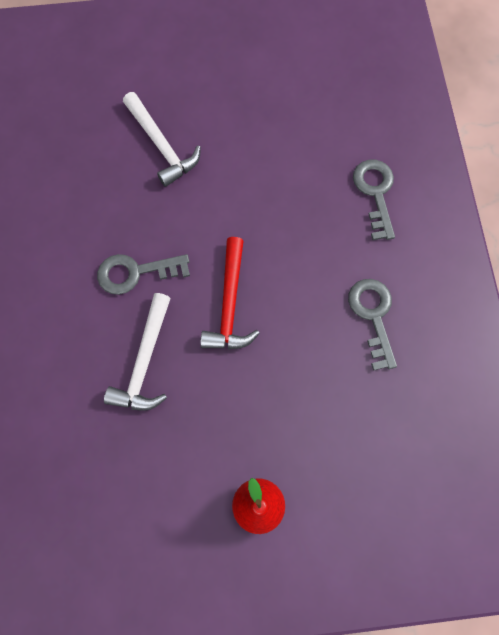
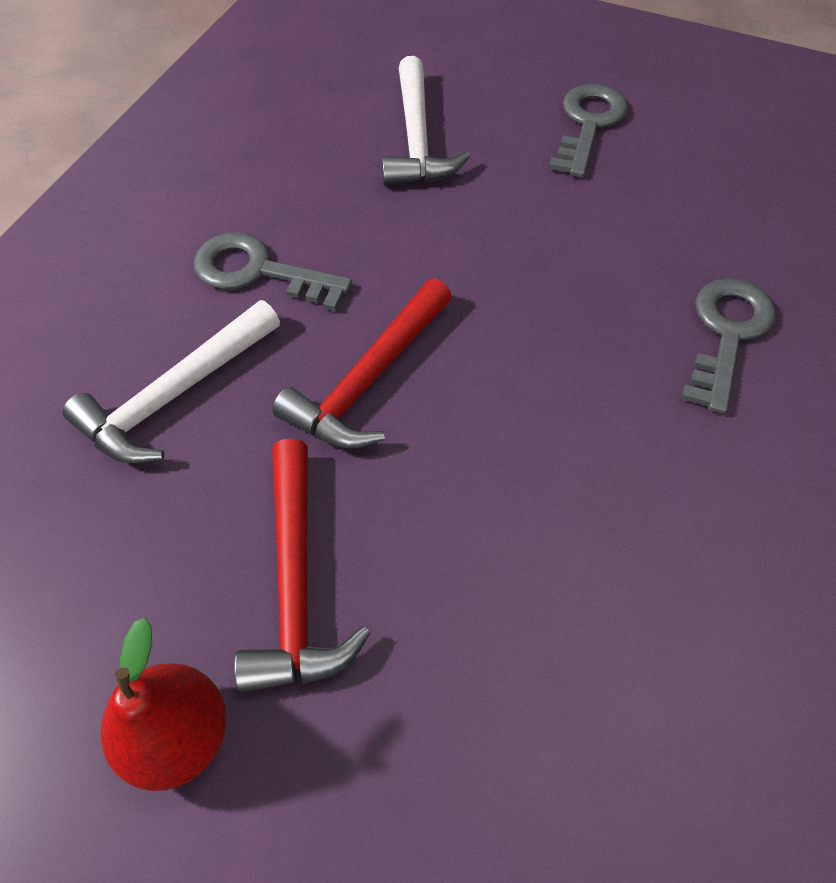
camera: 30 degrees right, 15 degrees down
(262, 417) = (296, 582): none -> red hammer
(373, 316) = (611, 520): grey key -> grey key (588, 124)

